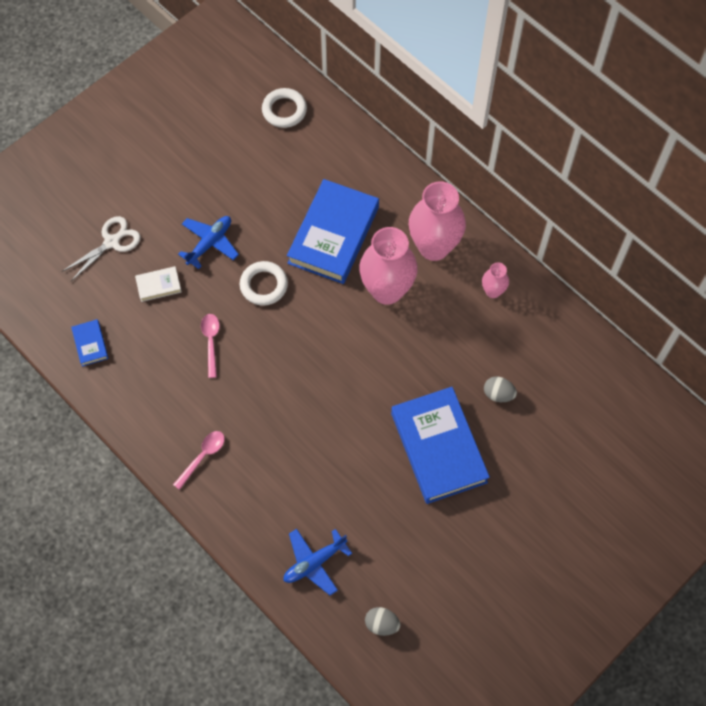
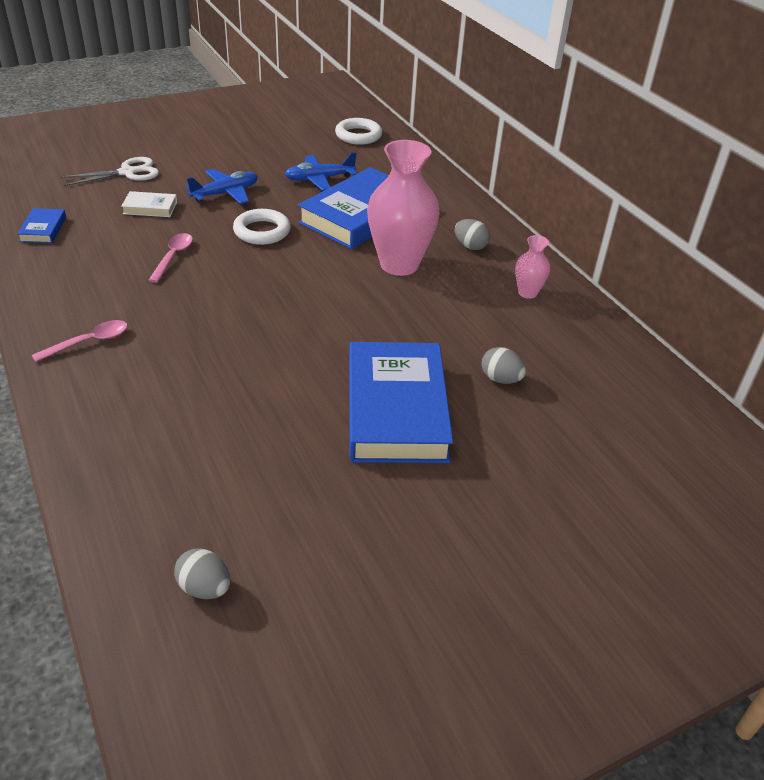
camera: 15 degrees right, 25 degrees down
(314, 562) = (153, 483): blue plane -> blue plane (319, 179)
(434, 247) = (470, 246): pink vase -> grey egg

